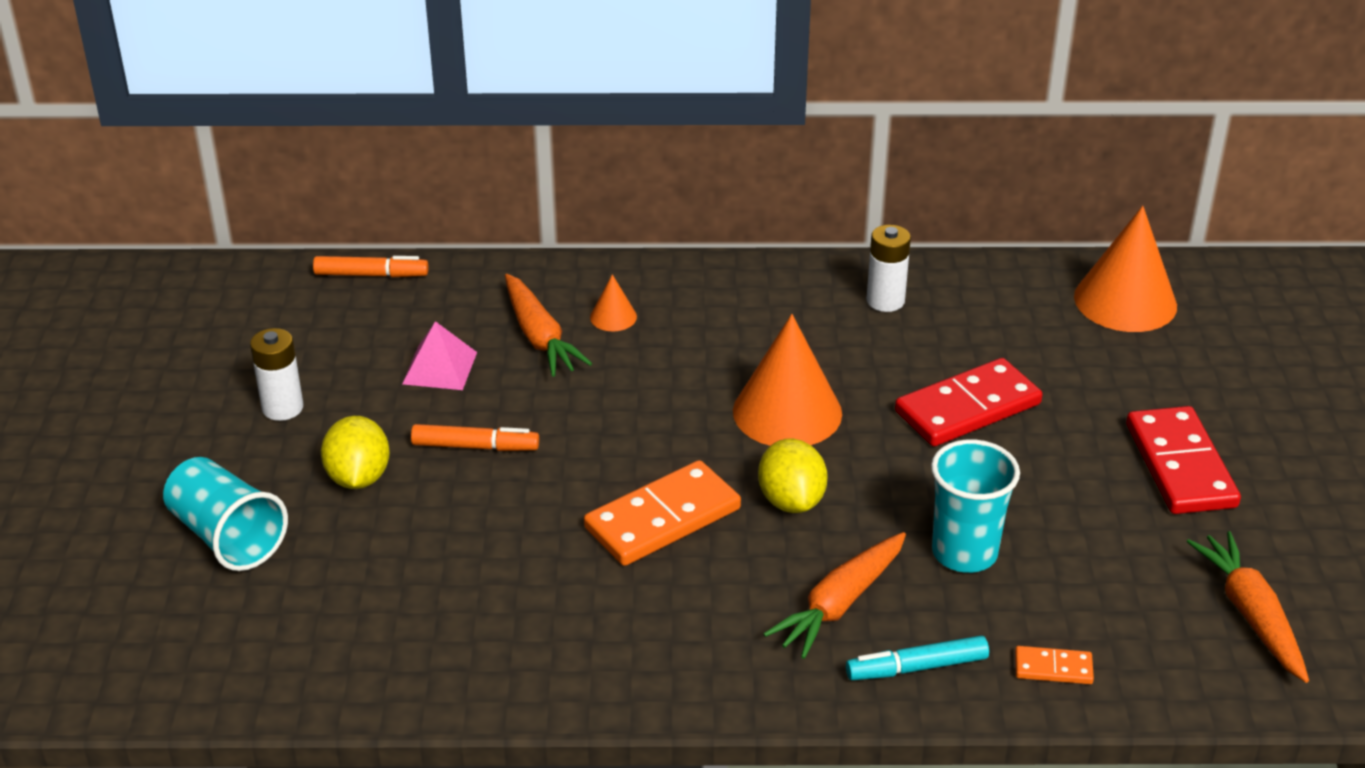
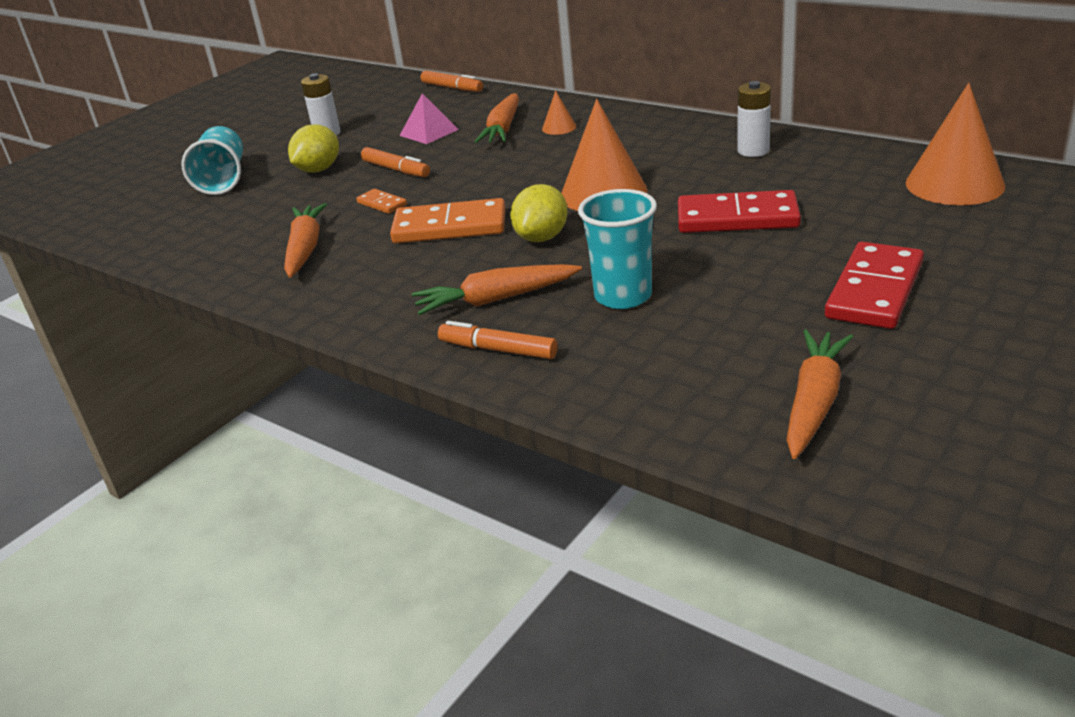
camera: 40 degrees right, 5 degrees down
(516, 612) = (305, 249): none -> orange carrot
(917, 667) = (498, 350): turquoise marker -> orange marker
(1053, 668) = (597, 382): orange domino -> orange domino (382, 203)

